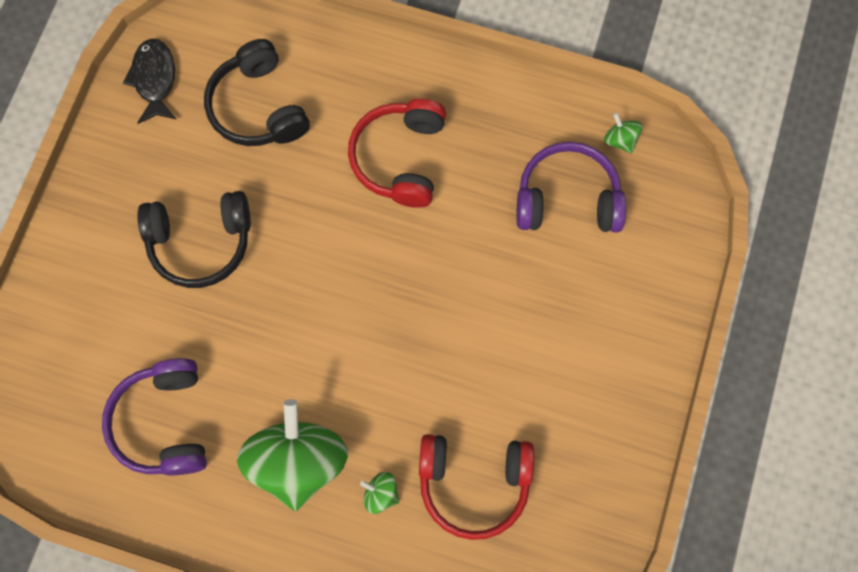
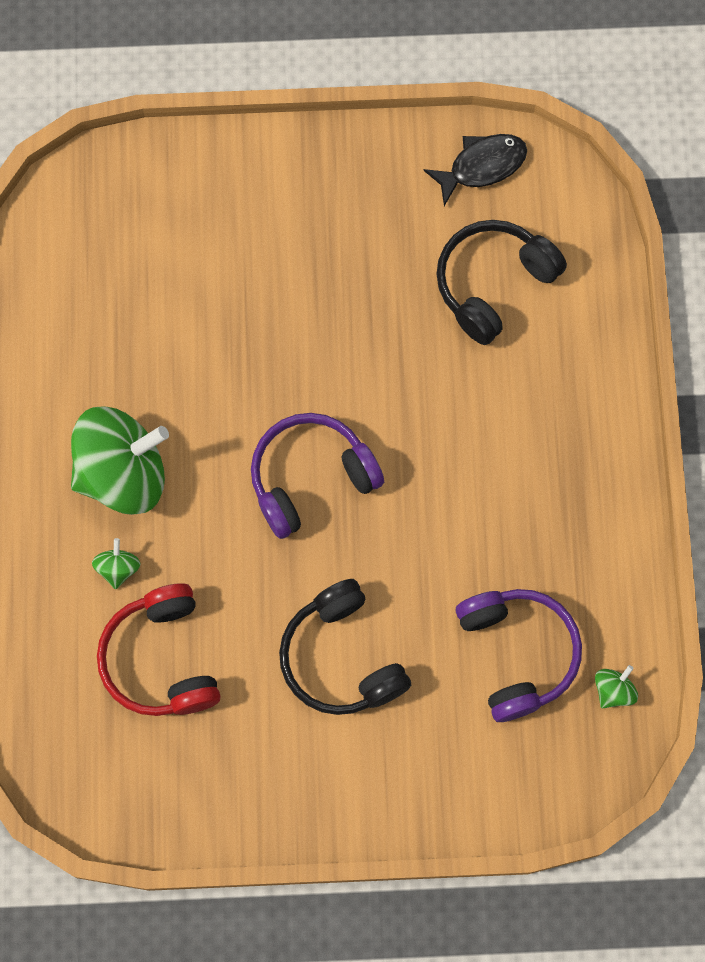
camera: 70 degrees right, 0 degrees up
(164, 422) = (117, 328): purple headphones -> purple headphones (311, 478)
(200, 242) = (318, 286): black headphones -> black headphones (342, 657)
(400, 158) = (493, 455): red headphones -> none

